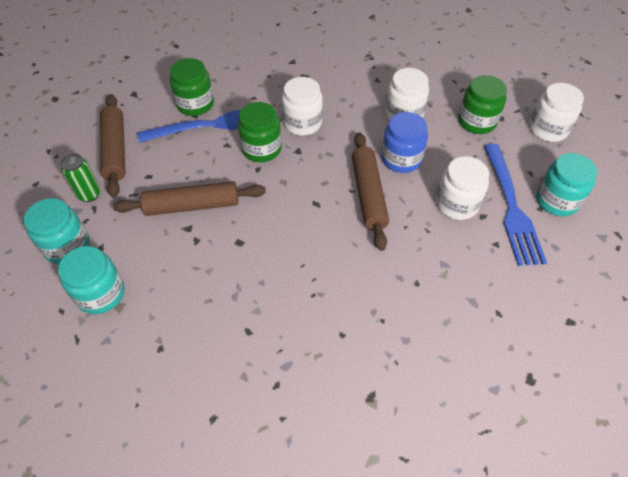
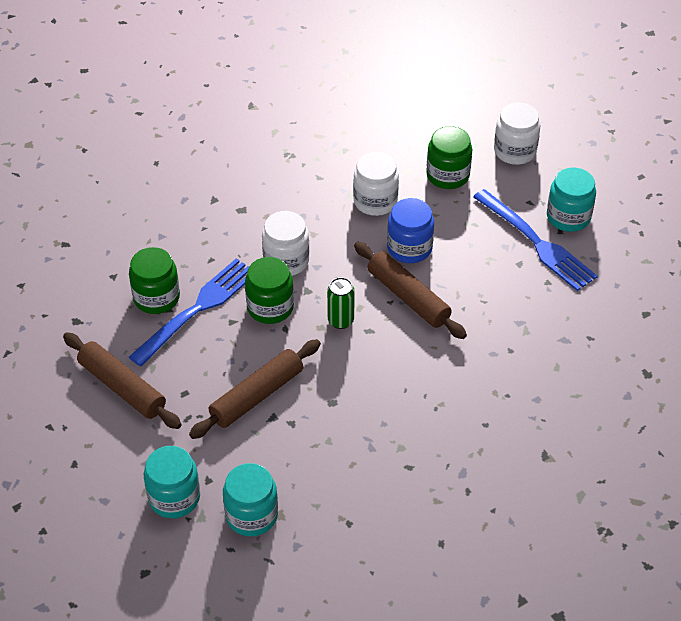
camera: 35 degrees left, 5 degrees down
(89, 194) = (143, 442): green can -> green can (340, 321)
(457, 204) = (490, 264): white jar -> none

